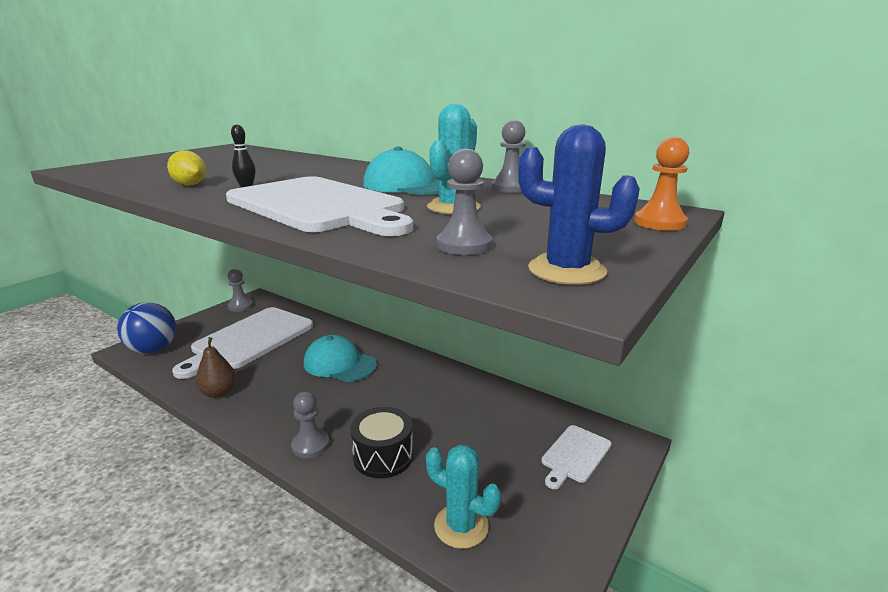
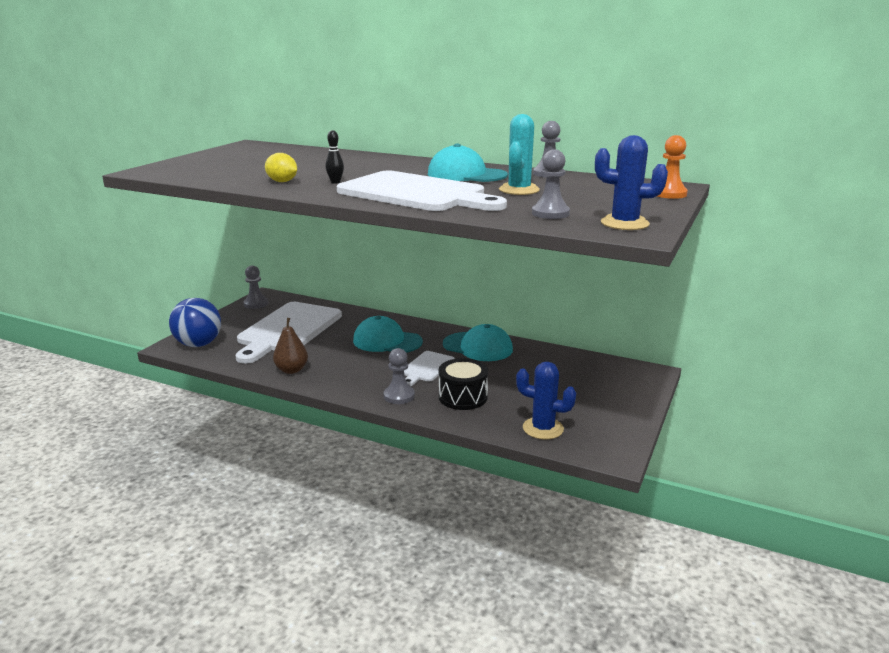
camera: 10 degrees left, 0 degrees up
(433, 381) = (478, 347): none -> turquoise cap
(461, 526) = (543, 428): turquoise cactus -> blue cactus
(575, 455) = (611, 383): white cutting board -> white cutting board (426, 368)

